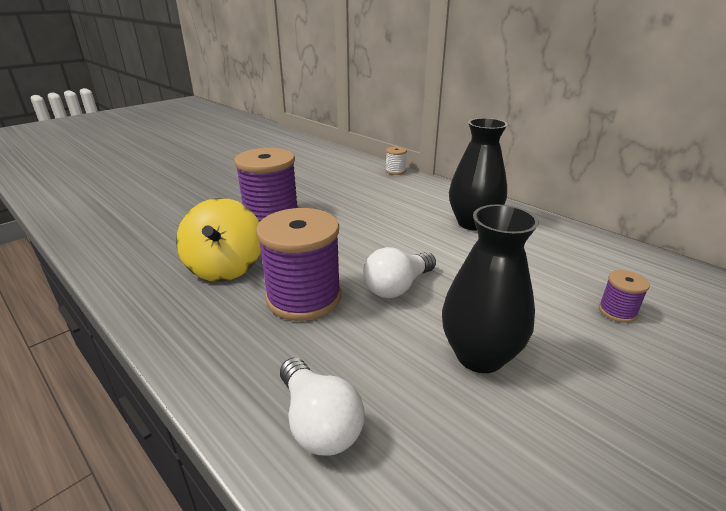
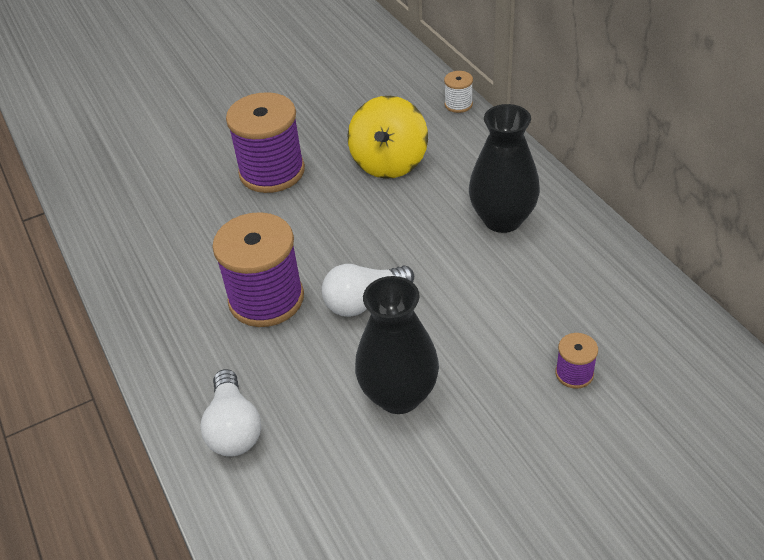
camera: 20 degrees right, 15 degrees up
(225, 267) = (203, 246): yellow spinning top -> yellow spinning top (389, 162)

